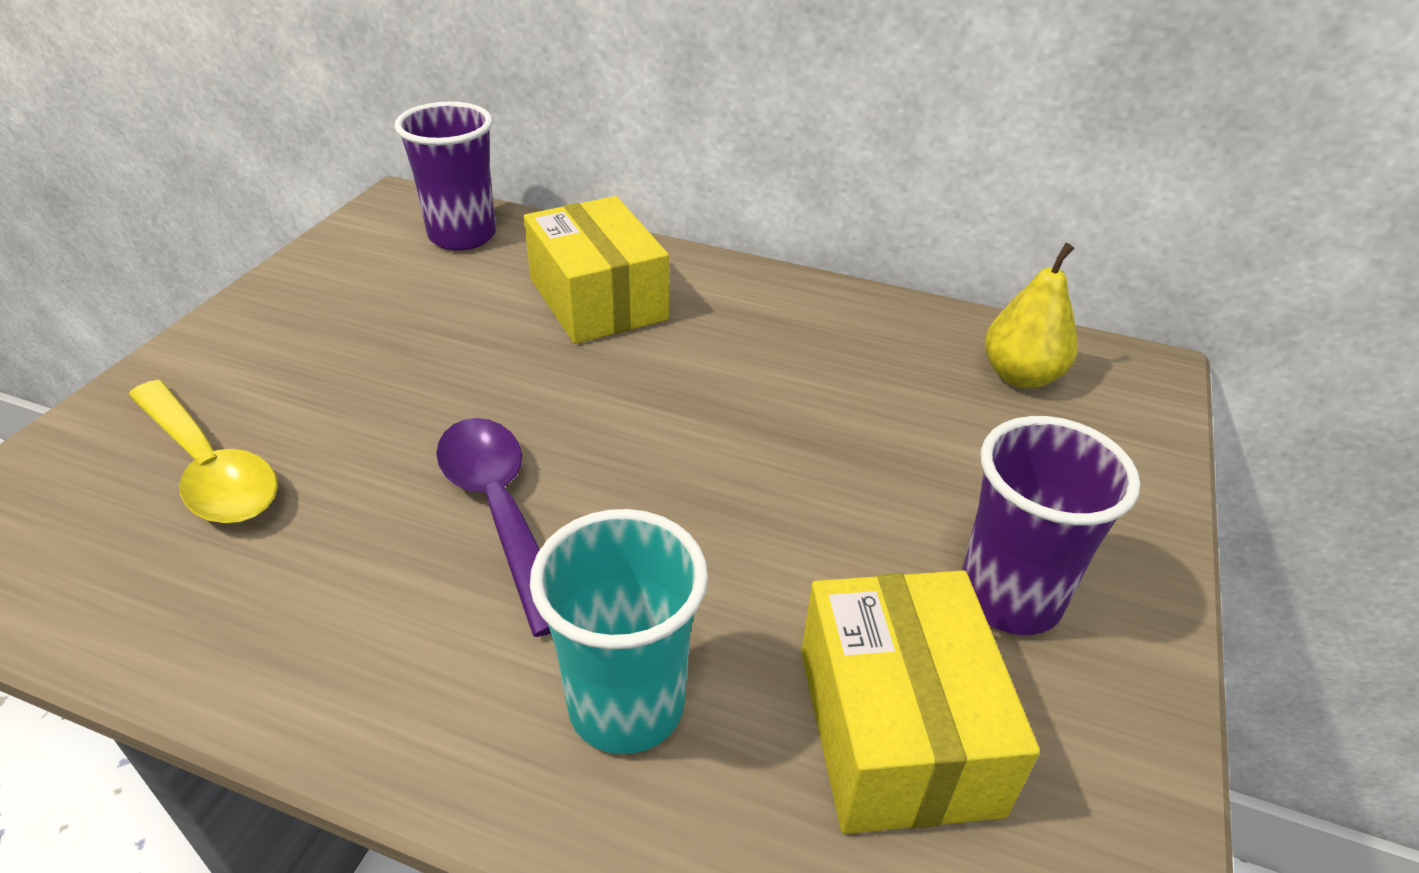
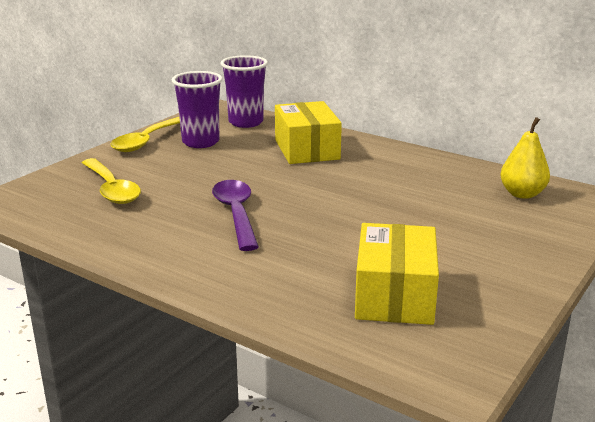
camera: 15 degrees right, 15 degrees down
(268, 308) = (147, 141): none -> yellow spoon
(626, 706) = (273, 275): turquoise cup -> none
(1009, 598) = (472, 265): purple cup -> purple cup (200, 142)

